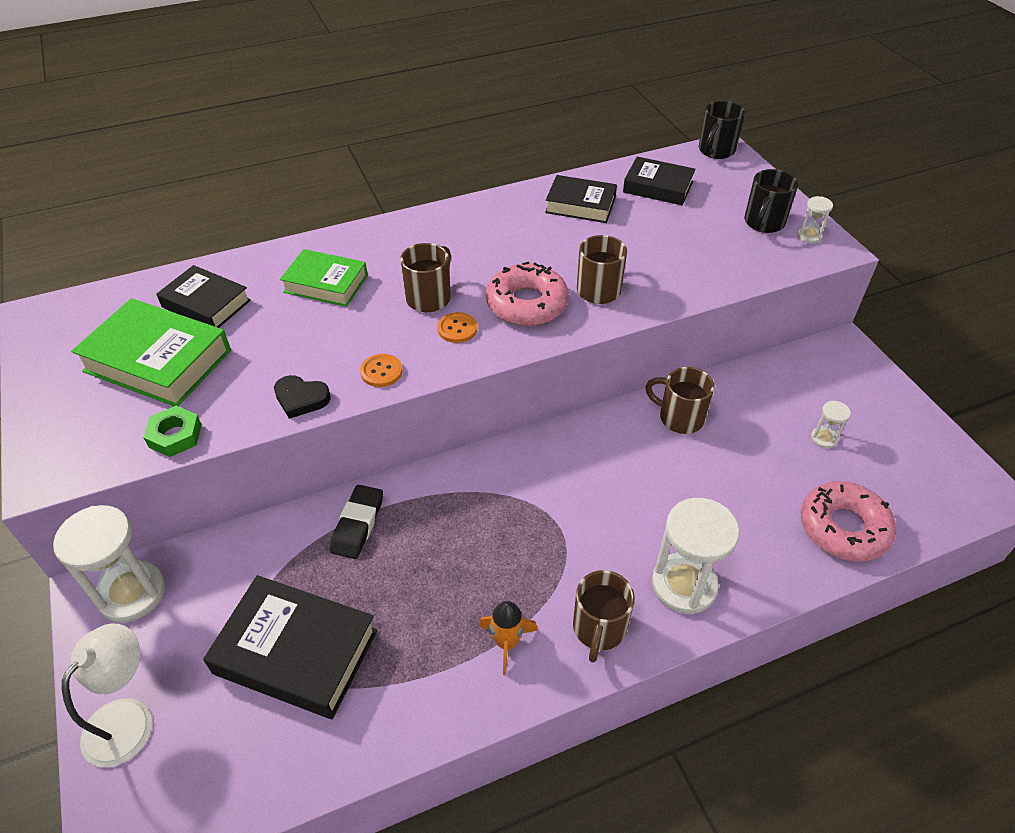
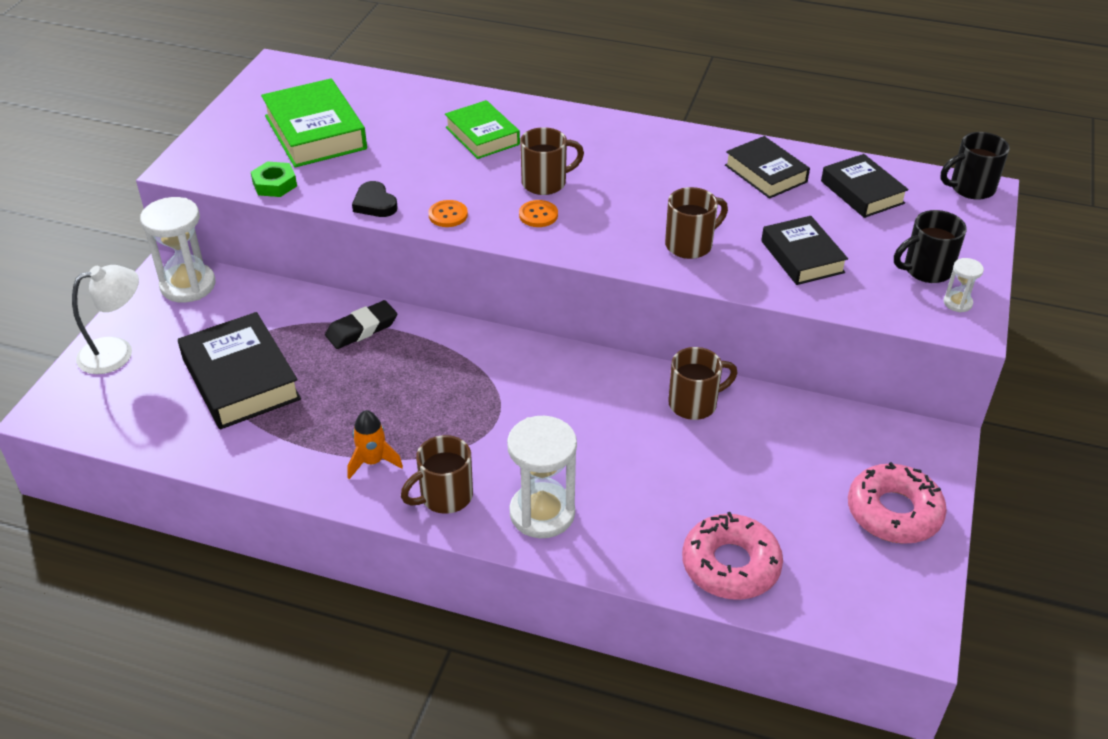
camera: 40 degrees right, 5 degrees down
(206, 304) = (386, 110): black book -> black book (802, 257)
(526, 304) = (615, 225): pink donut -> pink donut (893, 512)
(679, 417) = (694, 403): brown mug -> brown mug turned 90 degrees clockwise
(824, 438) = (808, 495): white hourglass -> none

